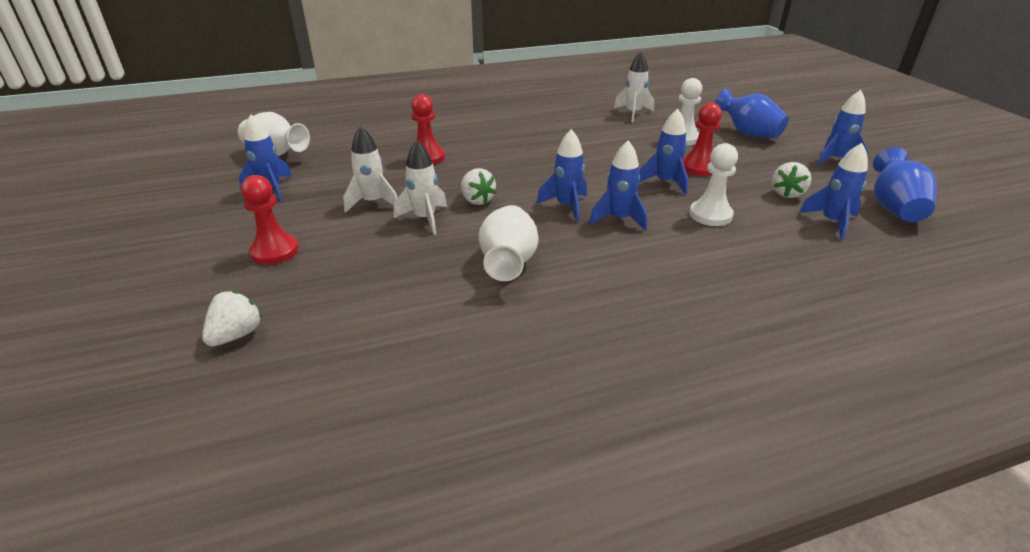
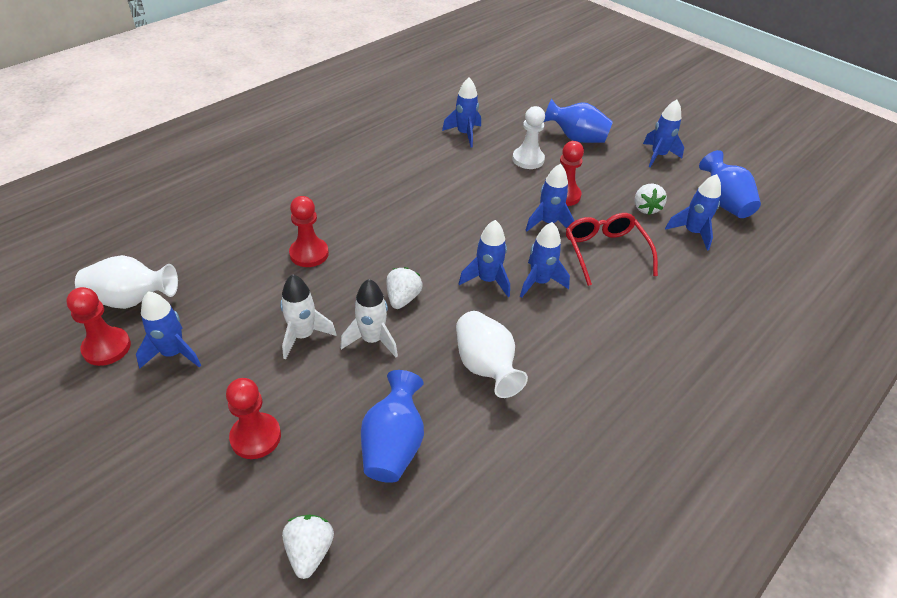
camera: 30 degrees left, 10 degrees up
(233, 175) = (107, 347): none -> red pawn
(374, 289) = (393, 445): none -> blue vase
(477, 200) = (402, 298): white strawberry -> white strawberry turned 105 degrees counterclockwise
(633, 113) = (464, 134): white rocket -> blue rocket
(710, 215) = (605, 252): white pawn -> red glasses

